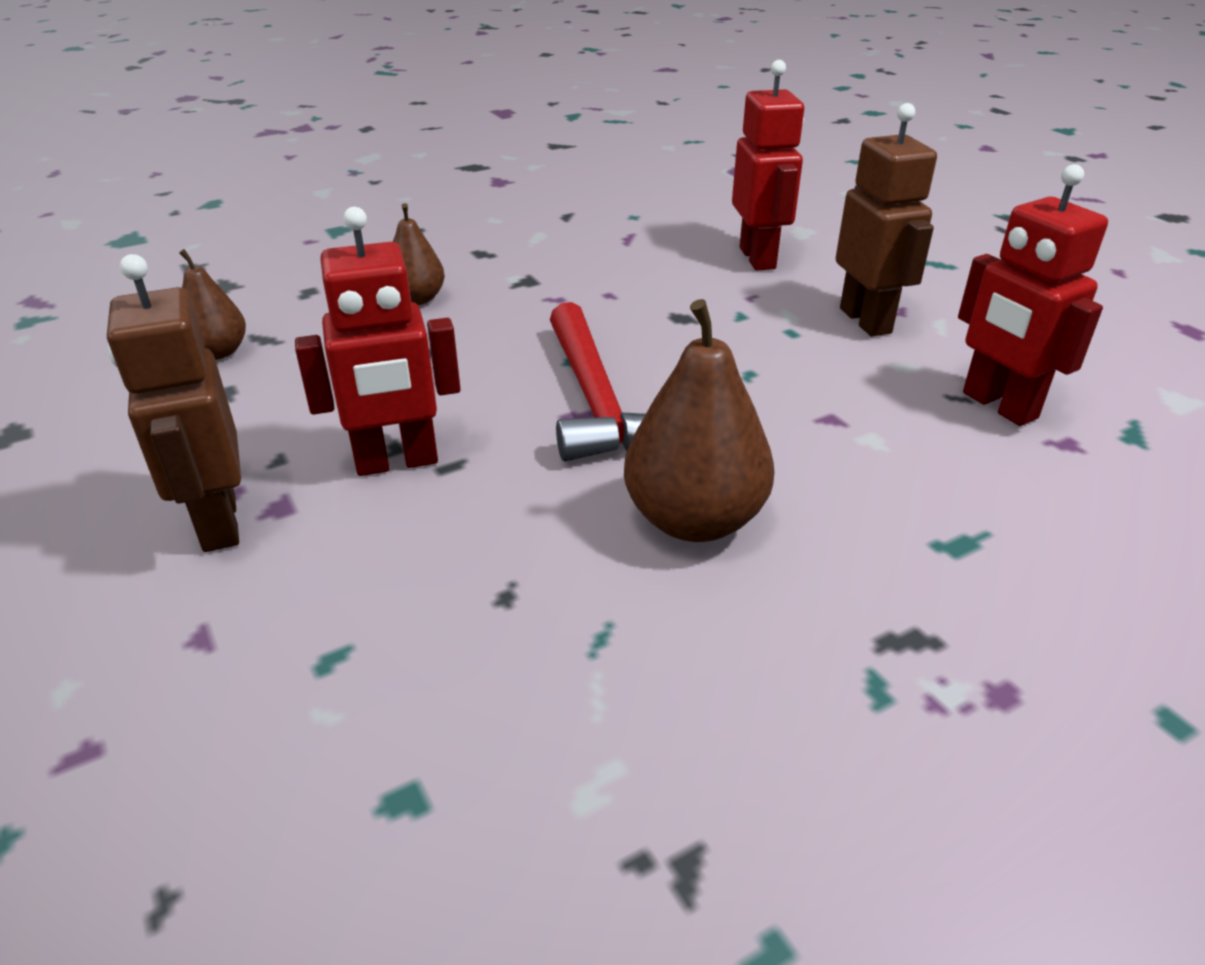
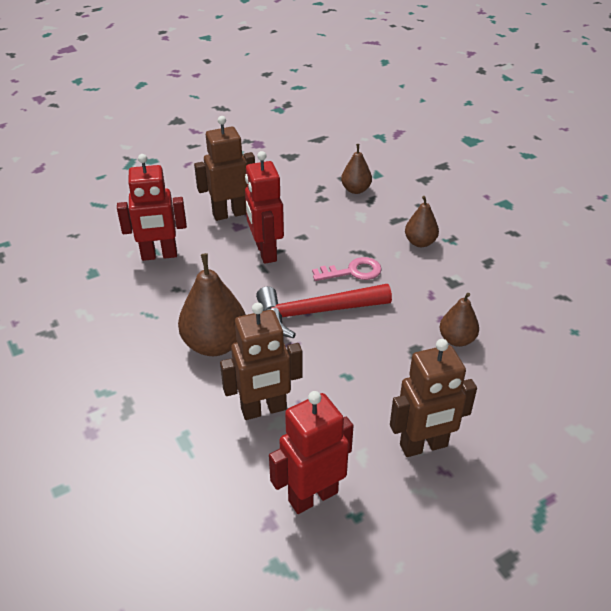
camera: 90 degrees right, 5 degrees up
(485, 362) = (353, 272): none -> pink key
(656, 286) = (456, 339): none -> brown pear
(758, 258) = (516, 397): red robot -> red robot (159, 255)
(849, 453) = (264, 409): none -> brown robot

